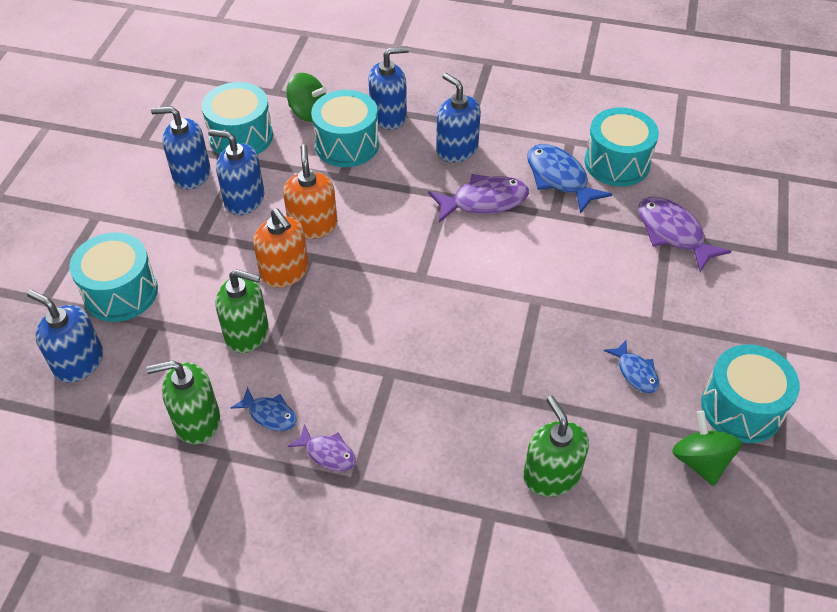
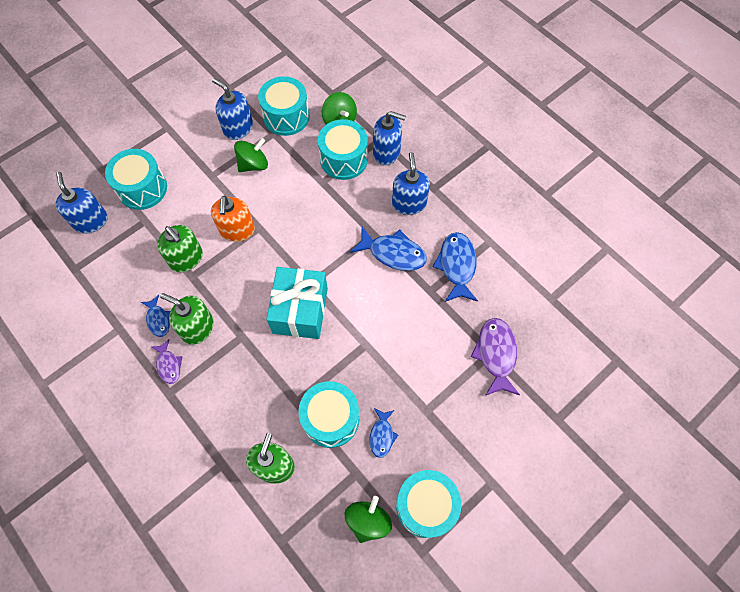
camera: 35 degrees right, 15 degrees up
(197, 421) = (120, 298): green soap dispenser -> green soap dispenser (197, 328)
(244, 199) = (253, 164): blue soap dispenser -> green spinning top
(313, 225) = (278, 207): orange soap dispenser -> none
(434, 308) = (300, 310): none -> turquoise gift
(484, 201) = (393, 253): purple fish -> blue fish
(617, 163) = (506, 277): turquoise drum -> turquoise drum (331, 419)

